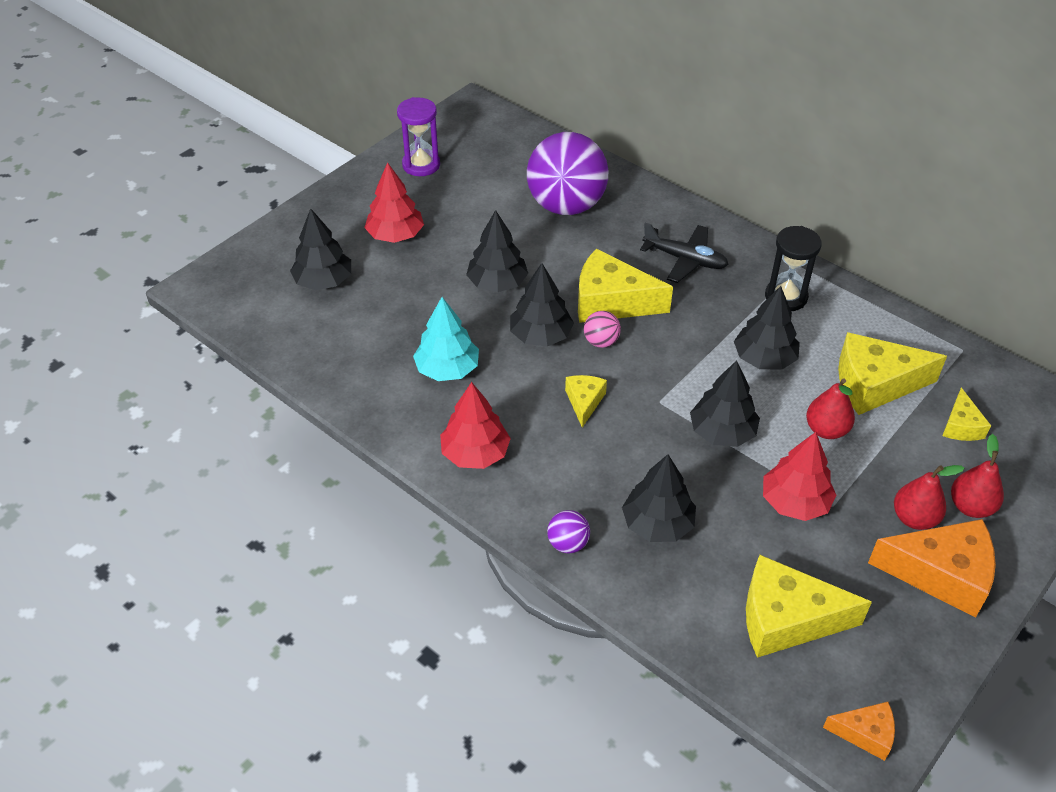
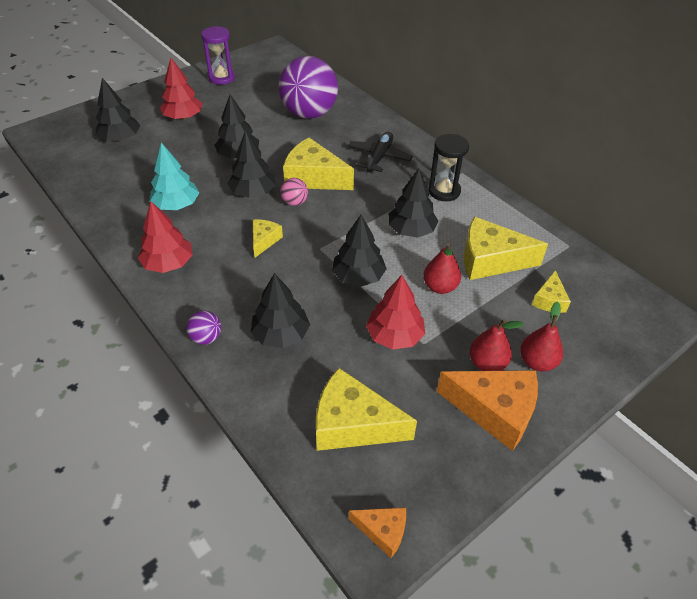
camera: 10 degrees right, 0 degrees up
(685, 260) = (379, 157): black plane -> black plane turned 105 degrees counterclockwise

